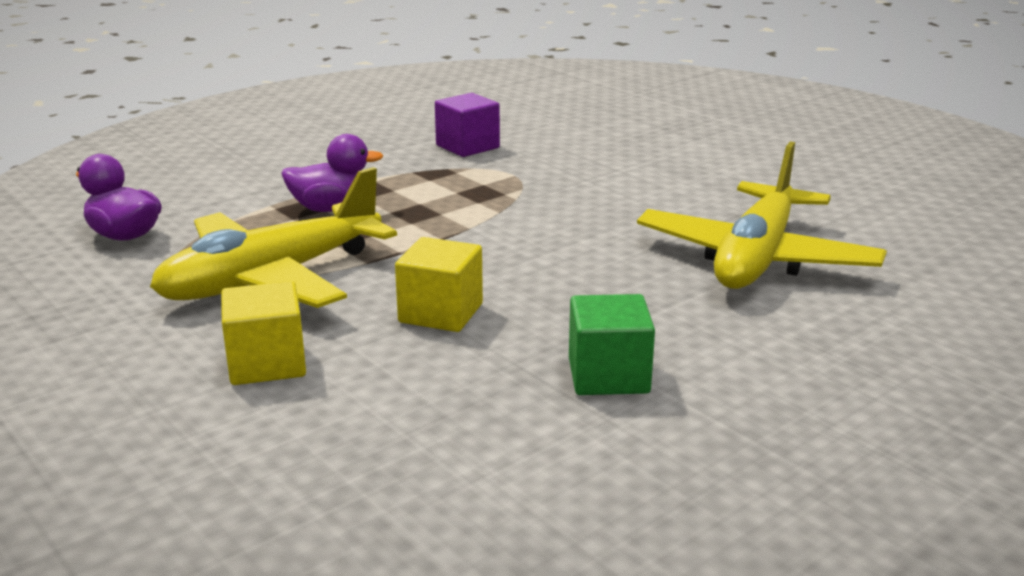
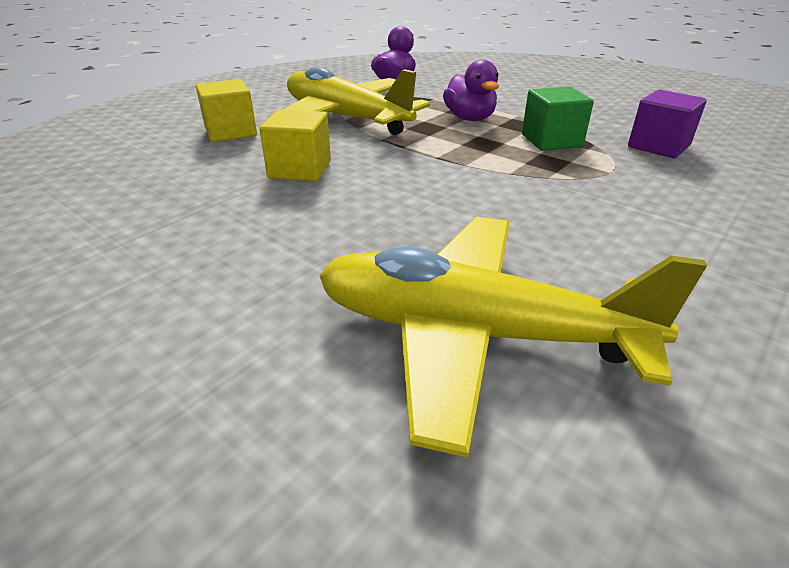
camera: 80 degrees right, 10 degrees up
(608, 376) = (184, 242): green cube -> green cube (551, 141)

